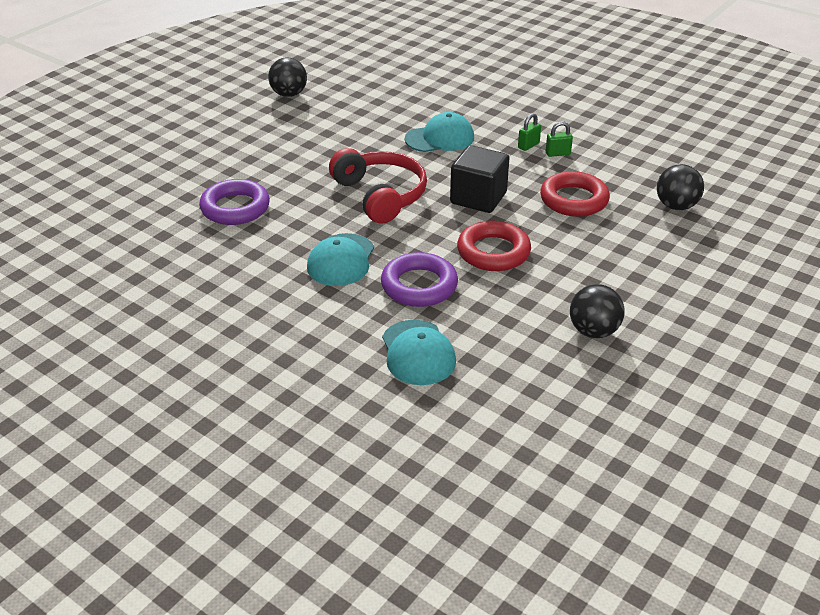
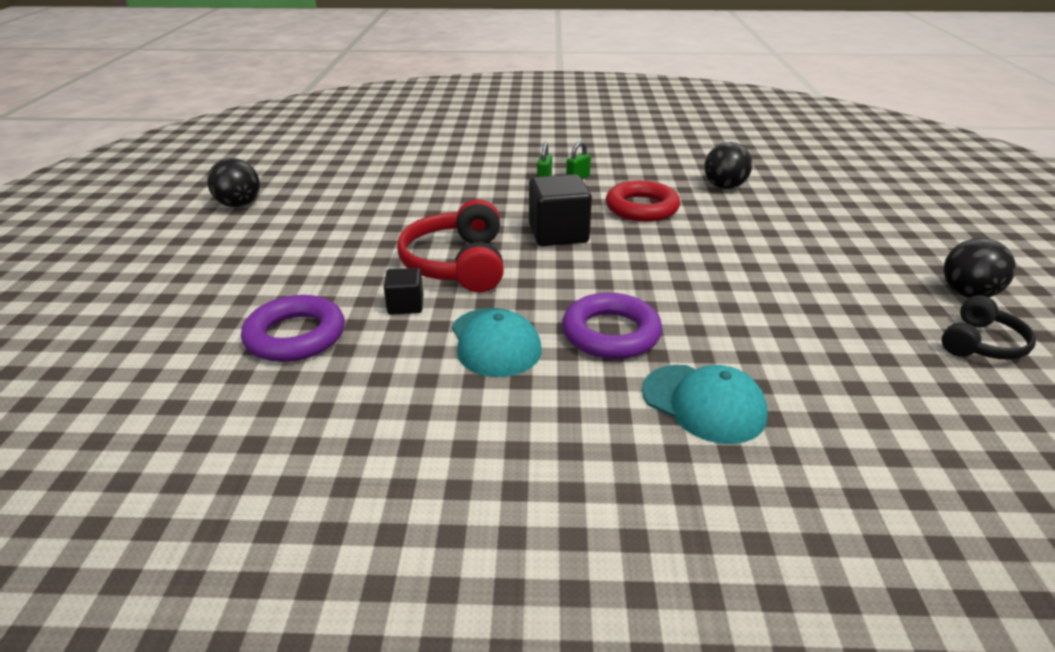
camera: 35 degrees left, 5 degrees down
(315, 213) = (405, 305): none -> black cube
(380, 195) = (458, 264): red headphones -> red headphones turned 120 degrees counterclockwise
(440, 138) = (455, 197): turquoise cap -> none
(493, 252) = (636, 274): red ring -> none
(593, 331) = (817, 307): black ball -> black ball (967, 294)
(679, 410) = (981, 343): none -> black headphones

